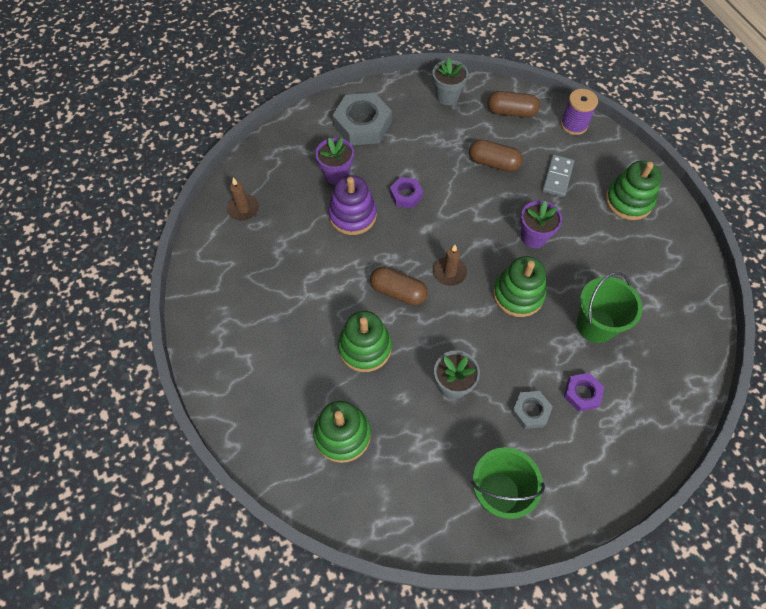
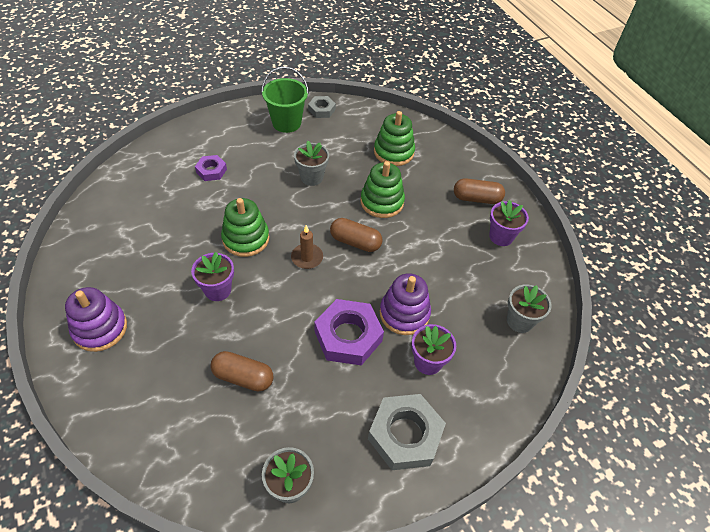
camera: 175 degrees right, 10 degrees down
(232, 301) = (501, 236): none -> purple flower pot
(243, 209) = (519, 321): brown candle -> grey flower pot
(406, 195) = (348, 336): purple nut -> purple nut, size x1.86
(511, 112) = (204, 458): brown capsule -> brown capsule (476, 199)
(530, 411) = (254, 162): grey nut -> grey nut (321, 110)
(557, 177) = (171, 358): grey domino -> none
(574, 124) = (124, 436): purple spool -> none
(595, 325) = (183, 214): green bucket -> none
(628, 201) = (100, 328): green stacking toy -> purple stacking toy

